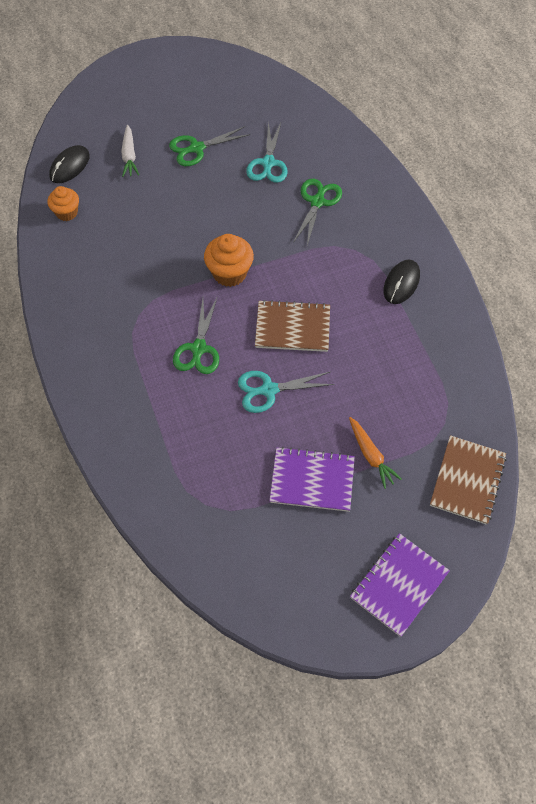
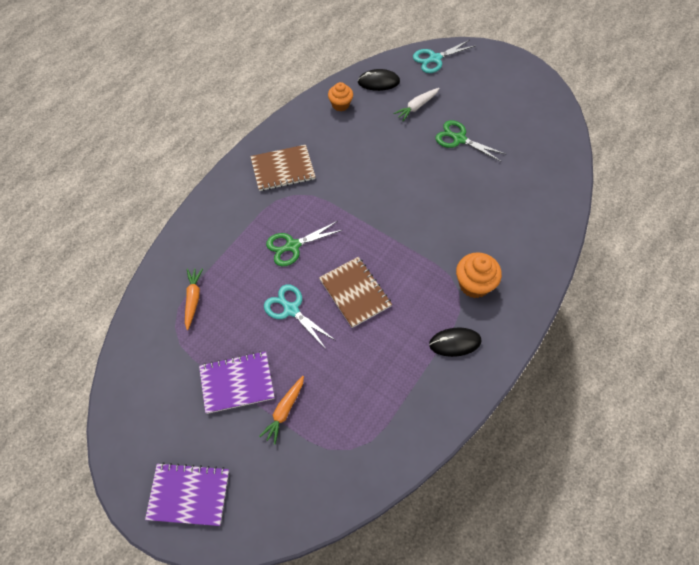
camera: 55 degrees right, 0 degrees up
(187, 470) = (193, 299): none -> orange carrot
(229, 273) = (369, 225): orange cupcake -> orange cupcake (474, 284)
(268, 163) = (486, 189): turquoise scissors -> turquoise scissors (435, 59)
(312, 480) = (237, 383): purple notebook -> purple notebook turned 75 degrees counterclockwise
(317, 202) = (480, 241): green scissors -> none
(467, 480) = (310, 496): brown notebook -> brown notebook (283, 169)

